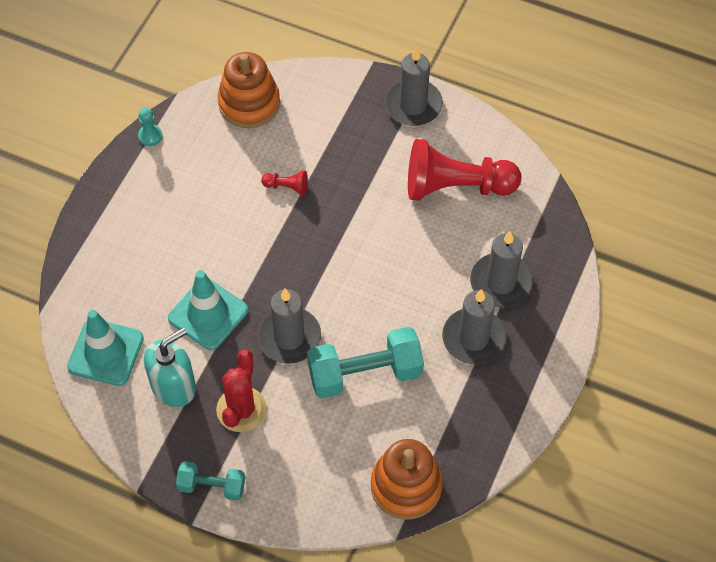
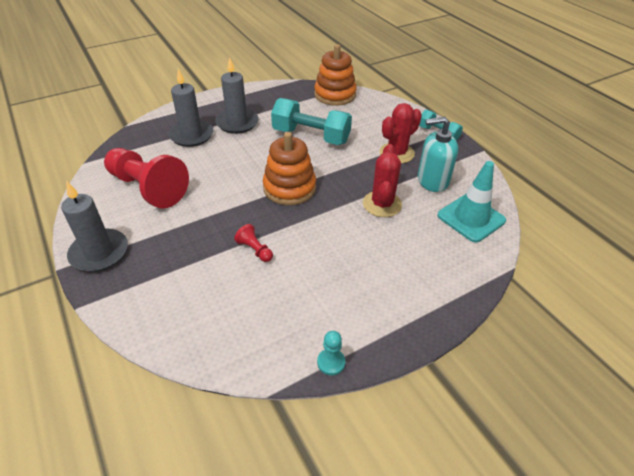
camera: 145 degrees left, 15 degrees down
(208, 314) = (382, 204): turquoise traffic cone -> red cactus
(249, 103) = (215, 337): orange stacking toy -> orange stacking toy (289, 188)
(289, 337) = (339, 169): grey candle -> none

